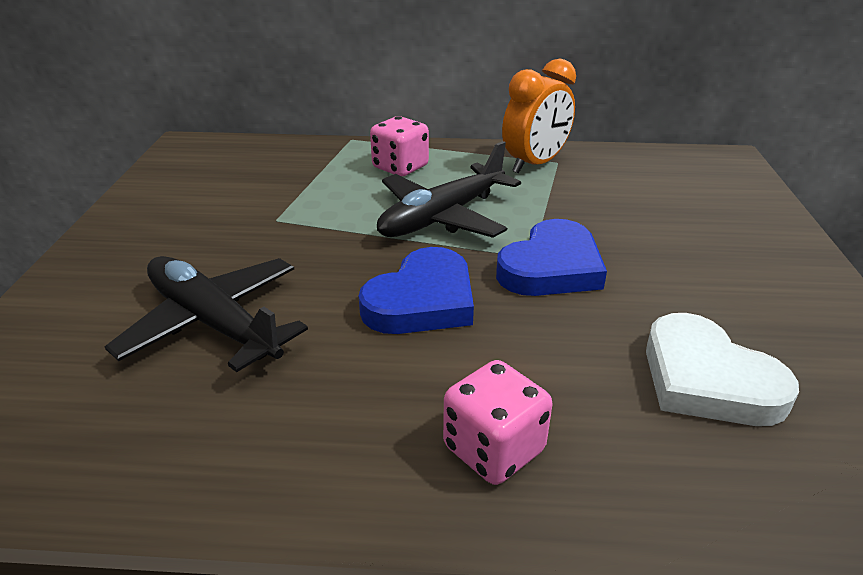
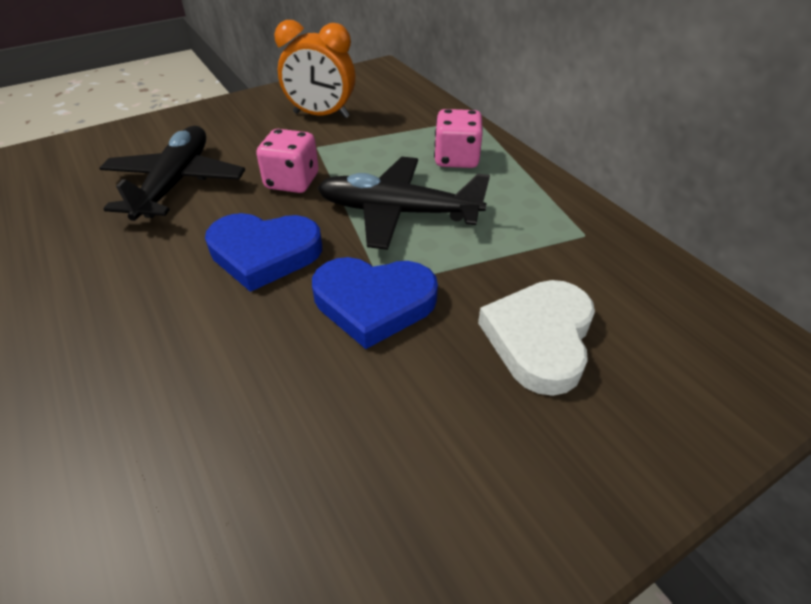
camera: 55 degrees right, 10 degrees up
(493, 449) = (103, 361): pink dice -> pink dice (292, 181)
(535, 164) = (559, 223): orange clock -> orange clock (321, 115)
(707, 379) = (264, 472): white heart -> white heart (539, 338)

